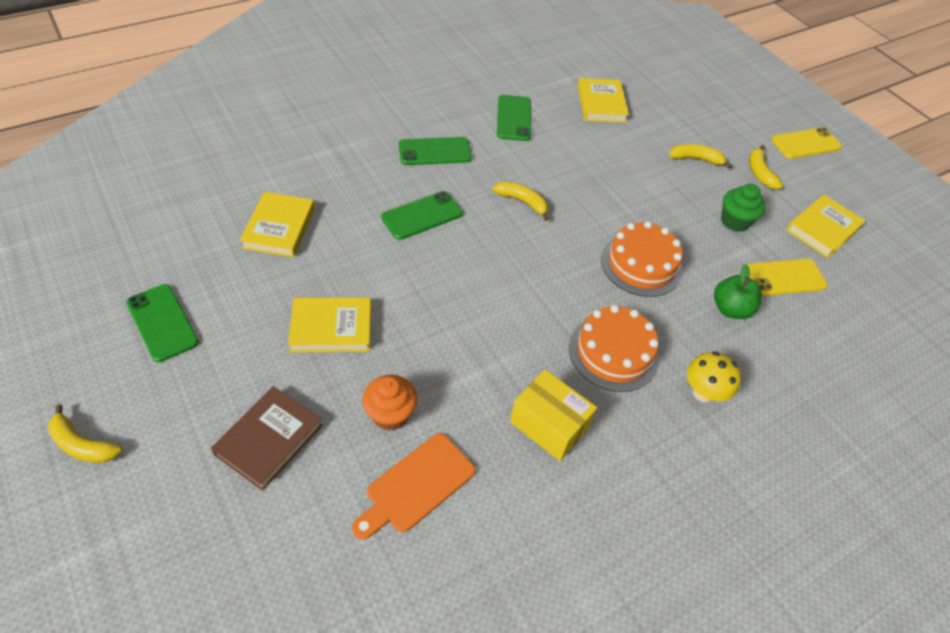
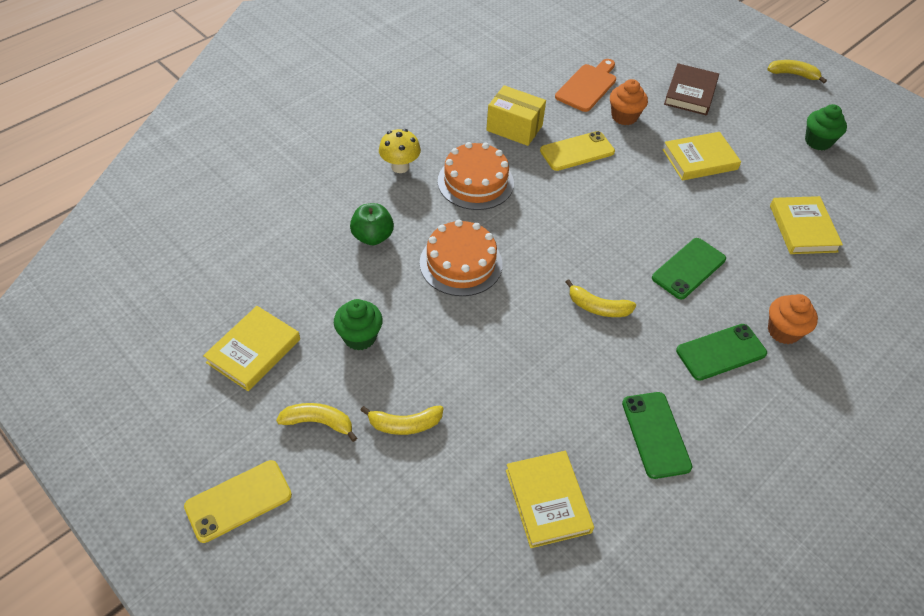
camera: 170 degrees right, 0 degrees up
(162, 322) = (818, 141): green phone -> green cupcake
(372, 154) = (783, 331): none -> orange cupcake
(759, 173) = (319, 422): yellow banana -> yellow banana turned 60 degrees counterclockwise
(784, 277) = (313, 279): yellow phone -> yellow phone (577, 151)

